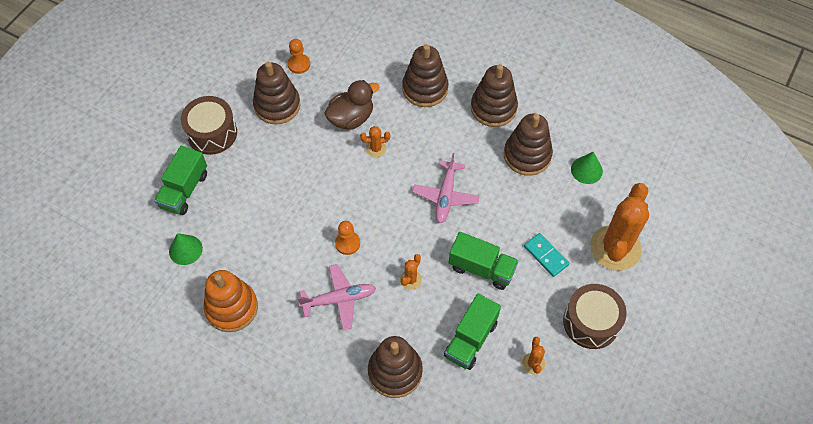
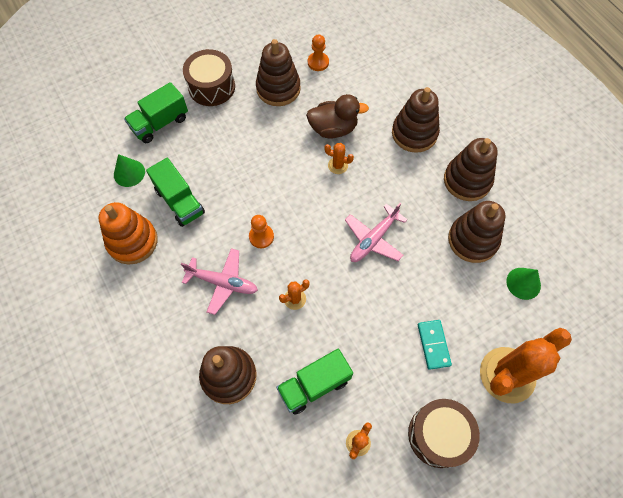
camera: 30 degrees right, 5 degrees up
(481, 268) = (365, 324): green truck -> green truck (180, 201)

